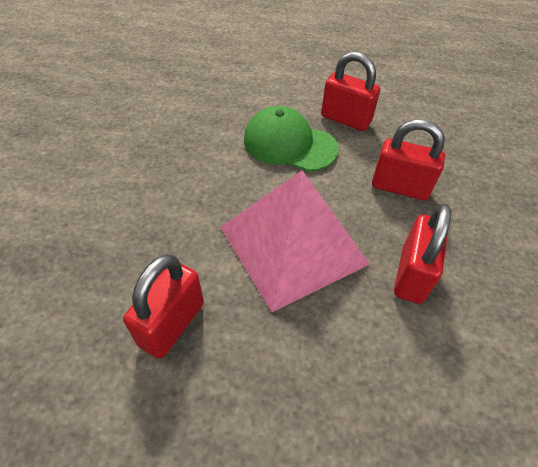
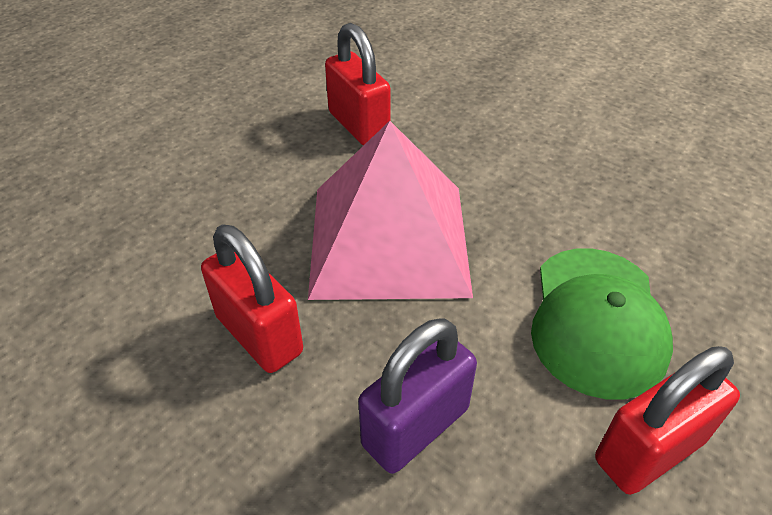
camera: 120 degrees right, 5 degrees down
(289, 144) = (597, 320): green cap -> green cap turned 135 degrees clockwise
(399, 187) = (415, 427): red padlock -> purple padlock

